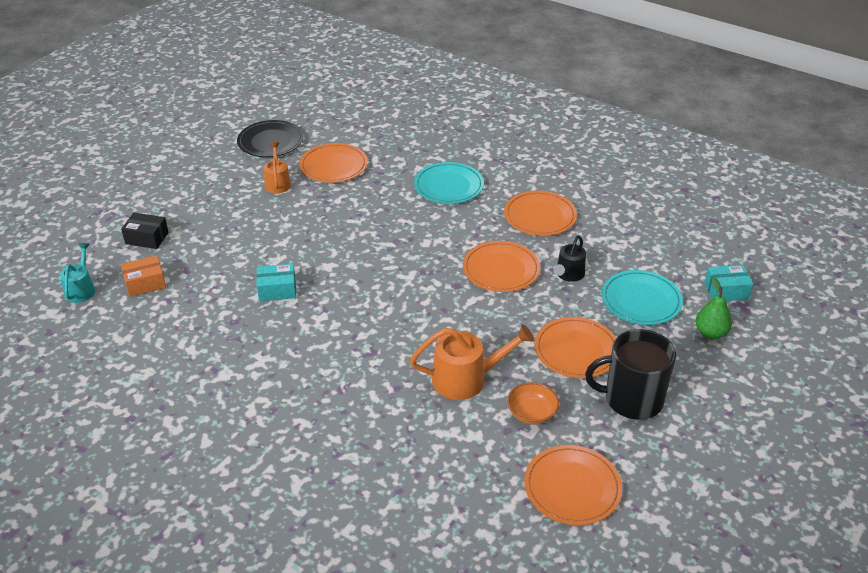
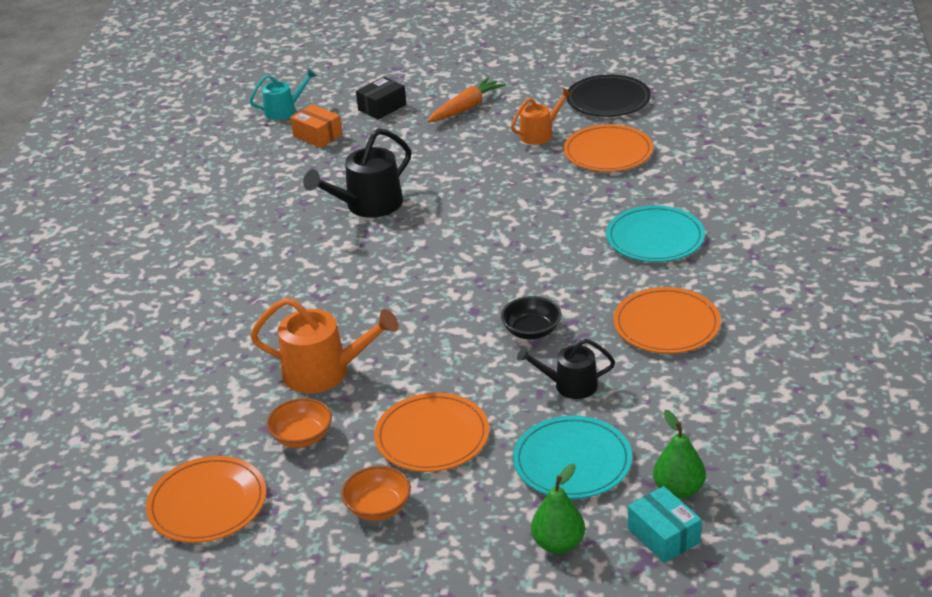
camera: 65 degrees right, 5 degrees down
(147, 238) = (382, 107): black box -> black box turned 60 degrees clockwise
(201, 201) = (466, 108): none -> orange carrot
(277, 290) = (368, 205): turquoise box -> black watering can
(466, 379) = (324, 372): orange watering can -> orange watering can turned 45 degrees counterclockwise
(501, 269) = (531, 331): orange plate -> black bowl
(631, 399) = (378, 507): black mug -> orange bowl
(691, 270) = (678, 489): none -> green pear

